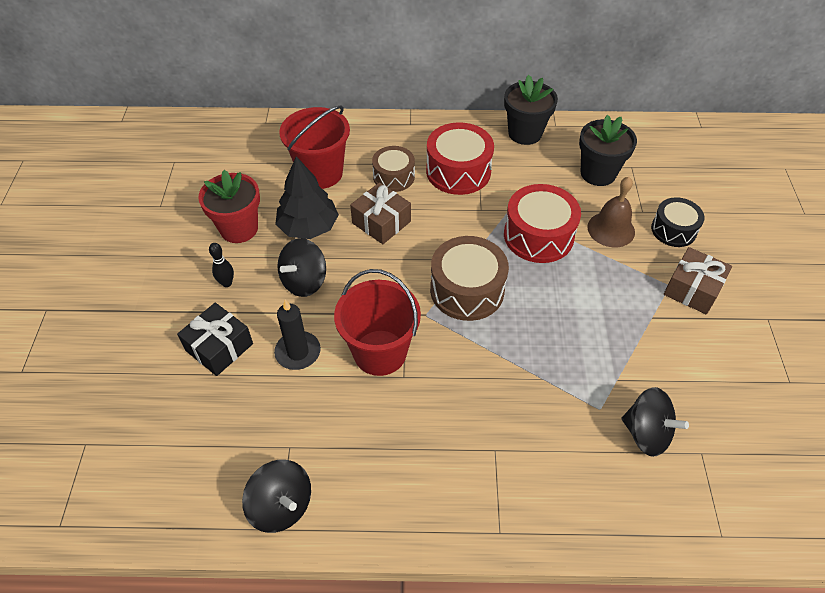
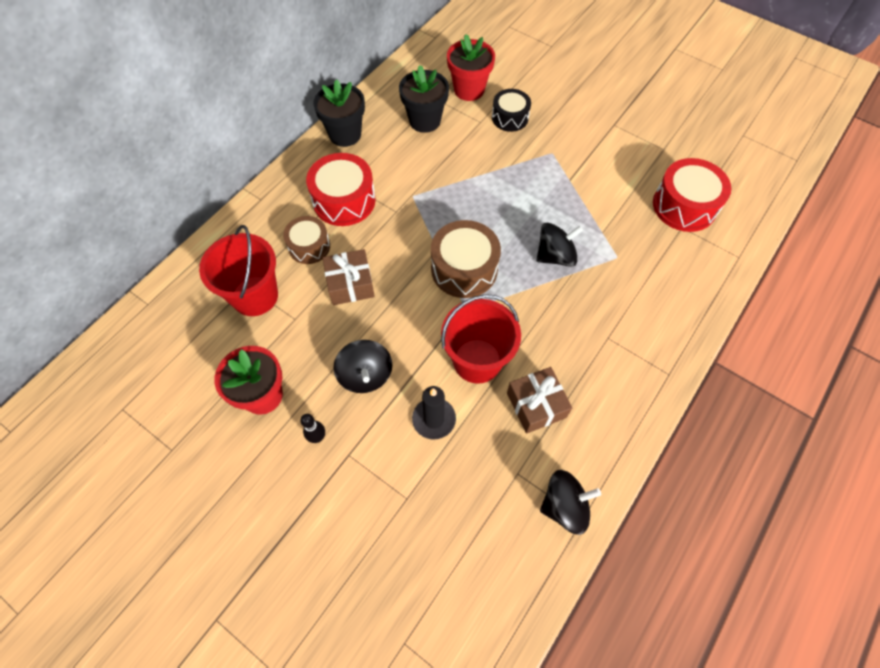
camera: 55 degrees left, 10 degrees up
(219, 347) = (383, 478): black gift -> none
(308, 227) = (309, 339): black tree -> none
(538, 236) = (451, 193): red drum -> red drum (684, 206)
(611, 229) = (480, 149): brown bell -> none
(646, 433) = (650, 245): black spinning top -> black spinning top (555, 256)
(670, 183) = (469, 90): none -> red flower pot
(692, 289) = (564, 143): brown gift -> brown gift (536, 405)

